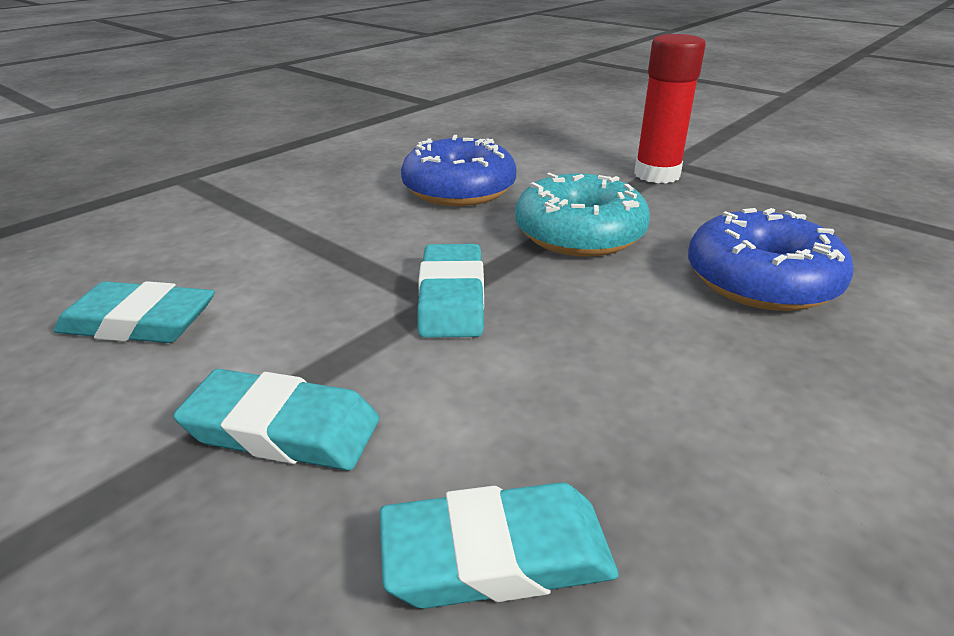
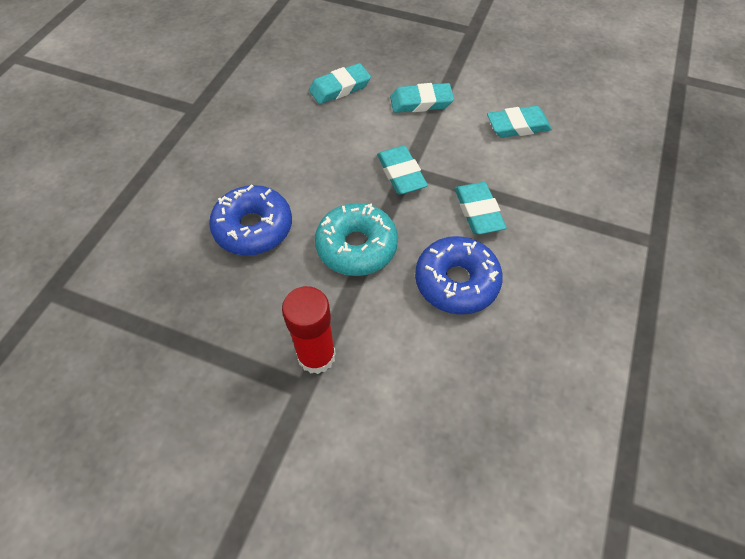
camera: 160 degrees right, 25 degrees up
(365, 233) = (478, 211): none -> turquoise eraser

